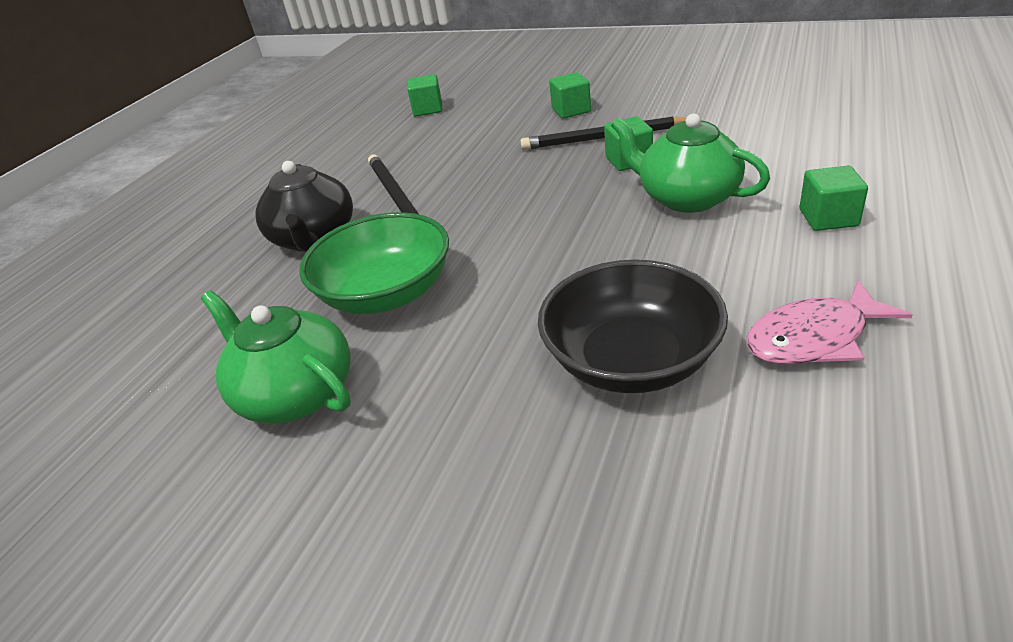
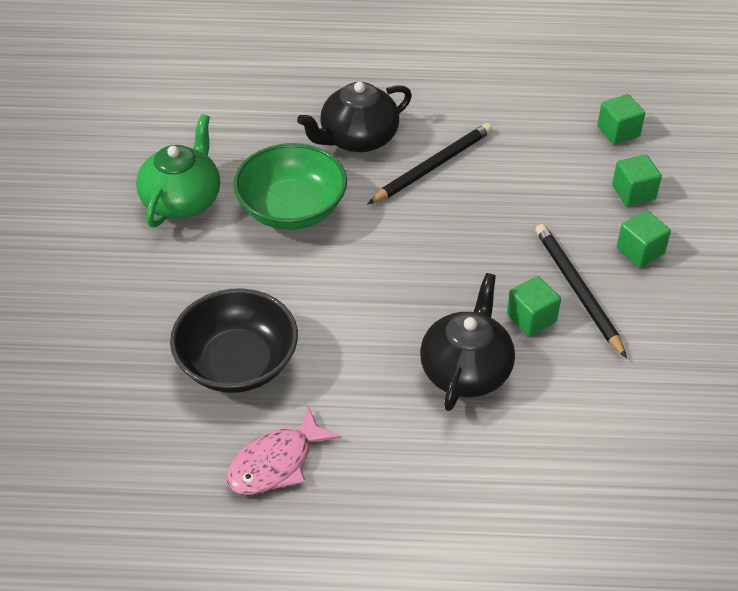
camera: 65 degrees right, 10 degrees up
(687, 197) = (466, 370): green teapot -> black teapot
(814, 338) = (276, 463): pink fish -> pink fish turned 90 degrees counterclockwise
(828, 218) = (447, 473): green cube -> green cube (633, 193)

